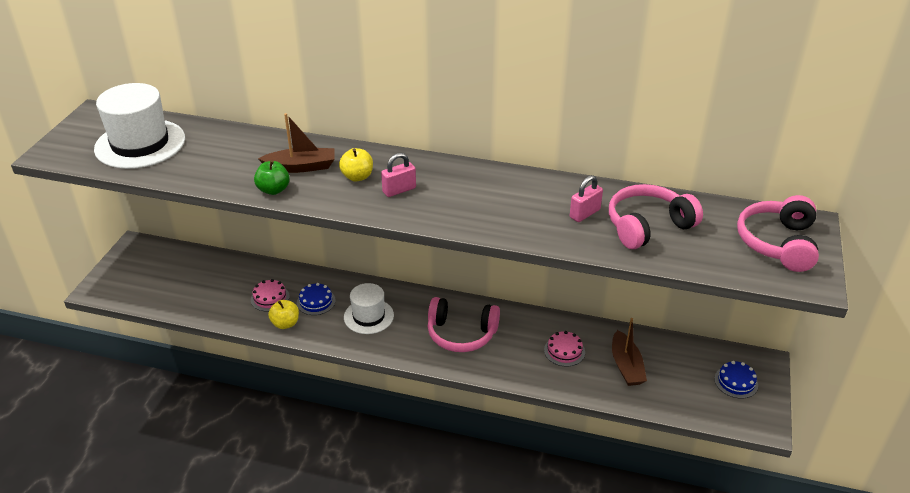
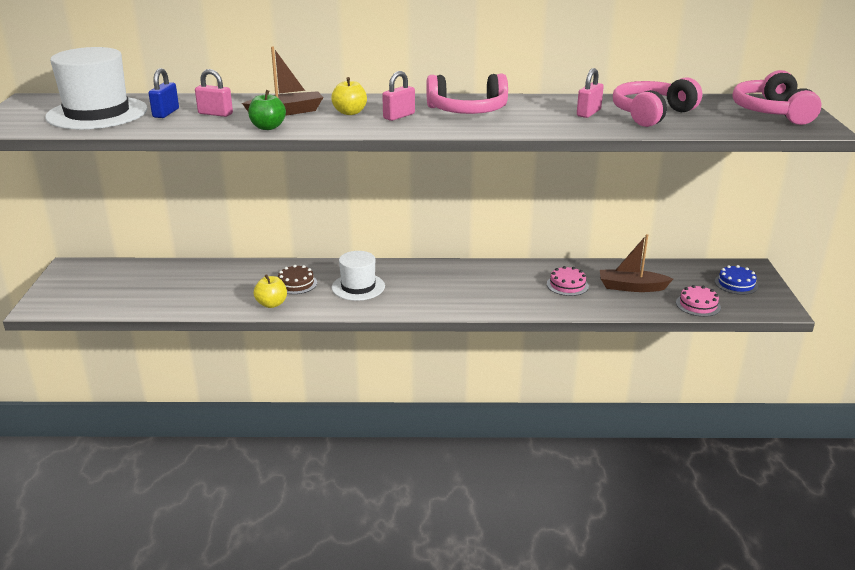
camera: 15 degrees left, 10 degrees down
(197, 152) = (166, 113): none -> blue padlock
(238, 160) = (215, 114): none -> pink padlock
(270, 298) = (244, 287): pink cake -> pink cake (698, 305)
(316, 301) = (296, 283): blue cake -> brown cake
(461, 334) = (460, 287): pink headphones -> pink headphones (467, 111)
(626, 366) = (631, 287): brown boat -> brown boat turned 120 degrees clockwise

